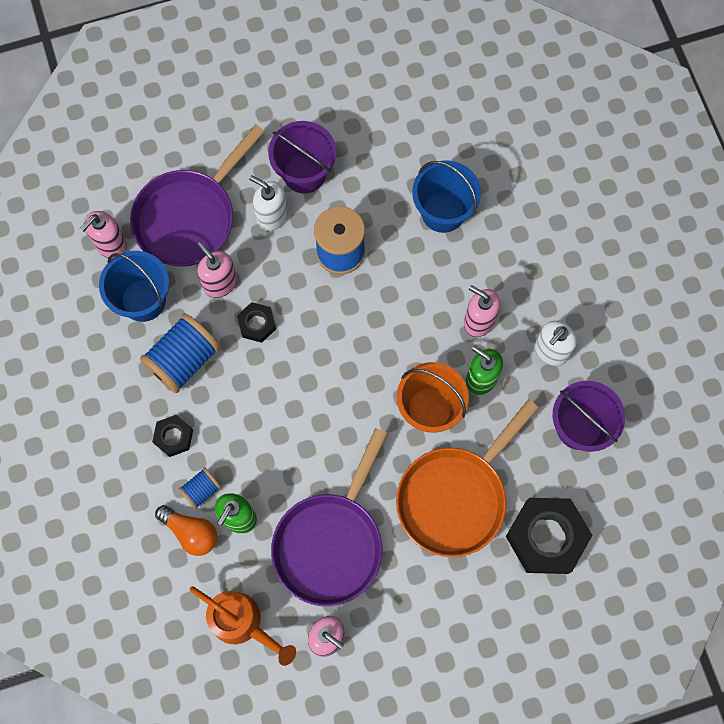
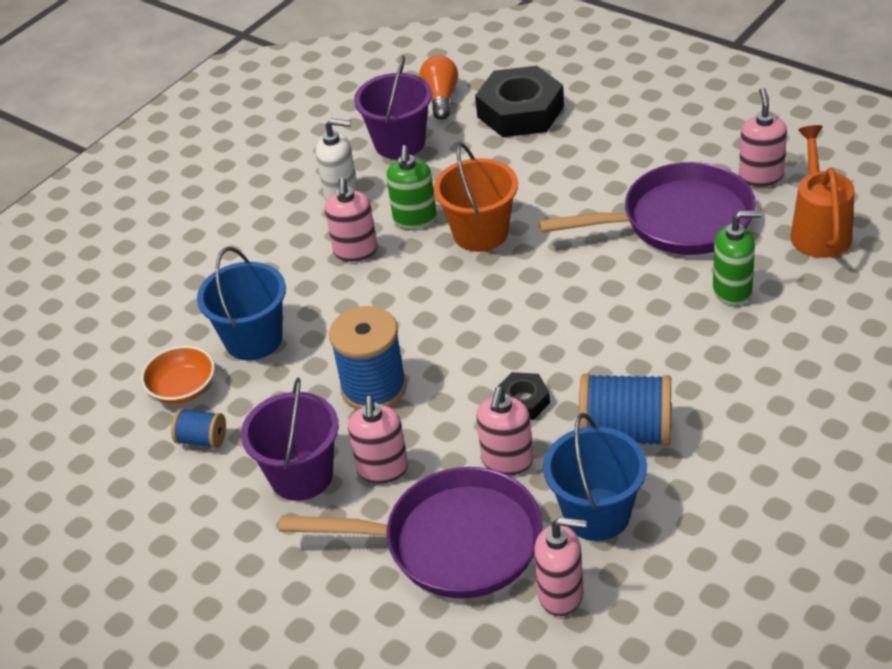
camera: 120 degrees left, 30 degrees down
(173, 437) = (714, 386): black nut -> none
(191, 532) = (787, 313): orange light bulb -> orange light bulb (441, 98)
(201, 490) = (739, 331): blue spool -> blue spool (202, 440)
(272, 216) = (382, 469): white soap dispenser -> pink soap dispenser
(432, 151) = (183, 388): none -> orange bowl
(455, 497) = (545, 175): orange pan -> none

